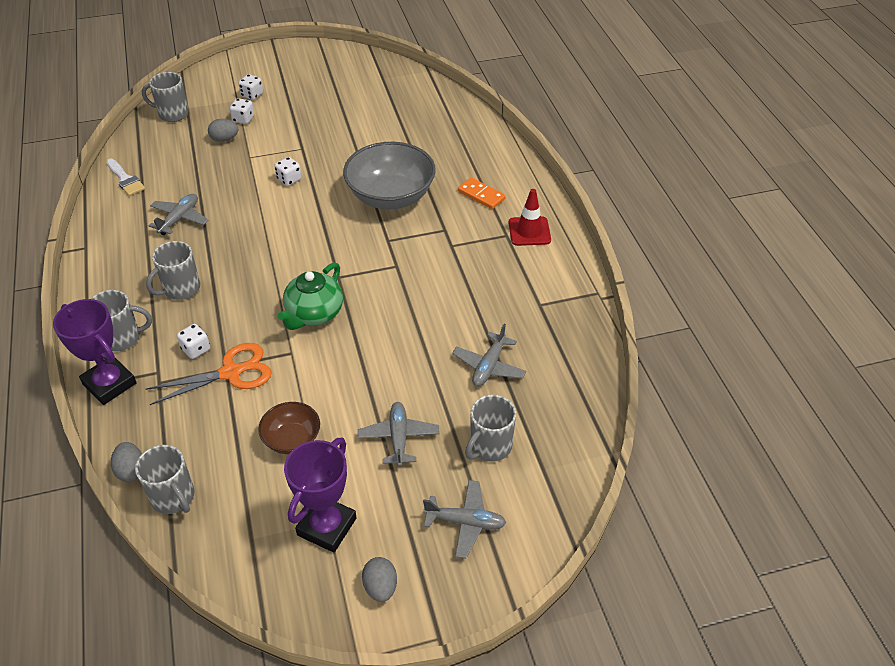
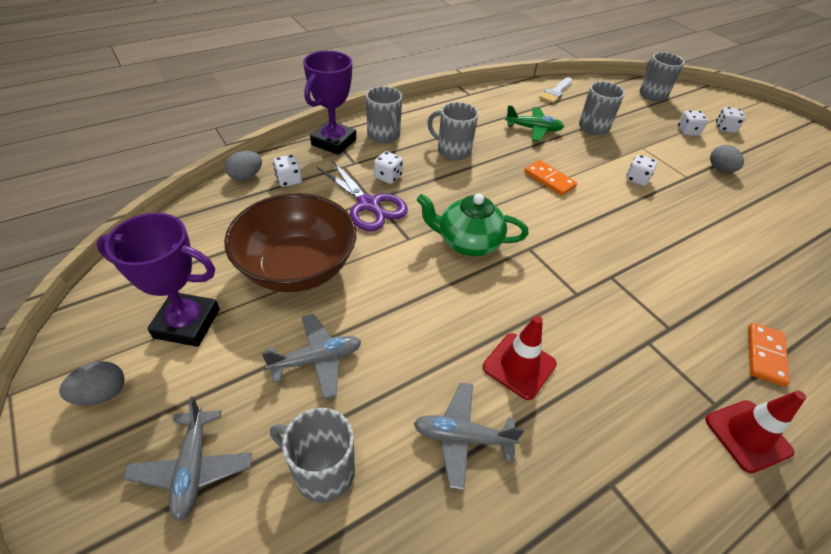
camera: 70 degrees right, 0 degrees up
(158, 432) = (289, 180): none -> white dice
(173, 497) = (219, 207): grey mug -> grey mug (593, 128)
(179, 219) = (533, 129): grey plane -> green plane
(224, 139) = (650, 128): grey egg -> grey egg (720, 169)
(231, 372) = (368, 205): orange scissors -> purple scissors
(260, 234) = (549, 179): none -> orange domino
(292, 439) = (297, 267): brown bowl -> brown bowl, size x1.90
(391, 197) = (681, 263): grey bowl -> none
(446, 320) = (519, 365): none -> red traffic cone

